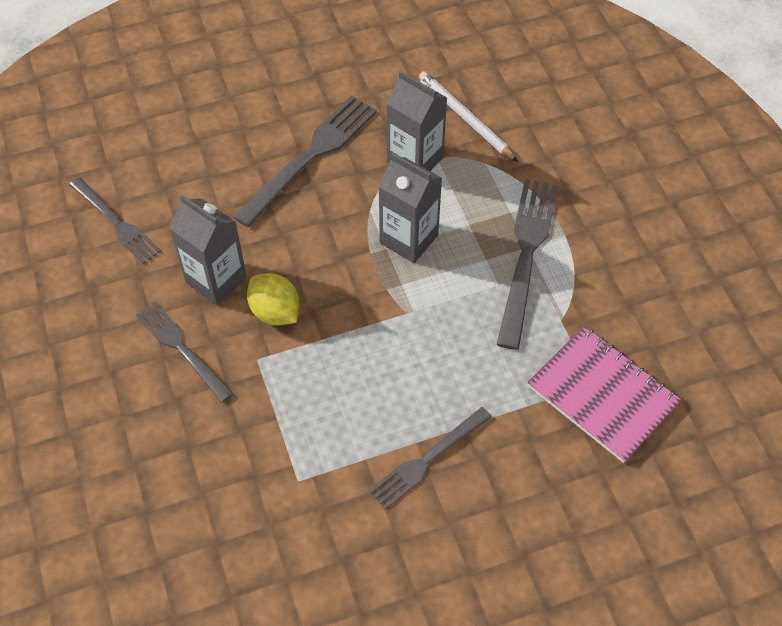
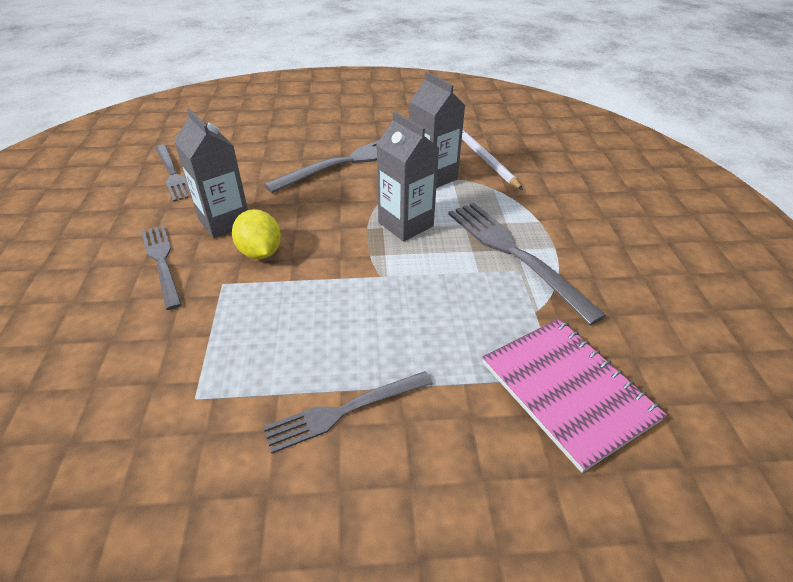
camera: 15 degrees right, 15 degrees down
(526, 253) = (513, 253): grey fork -> grey fork turned 60 degrees counterclockwise

